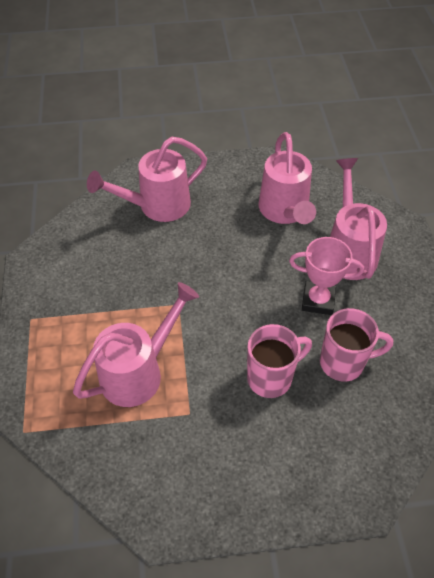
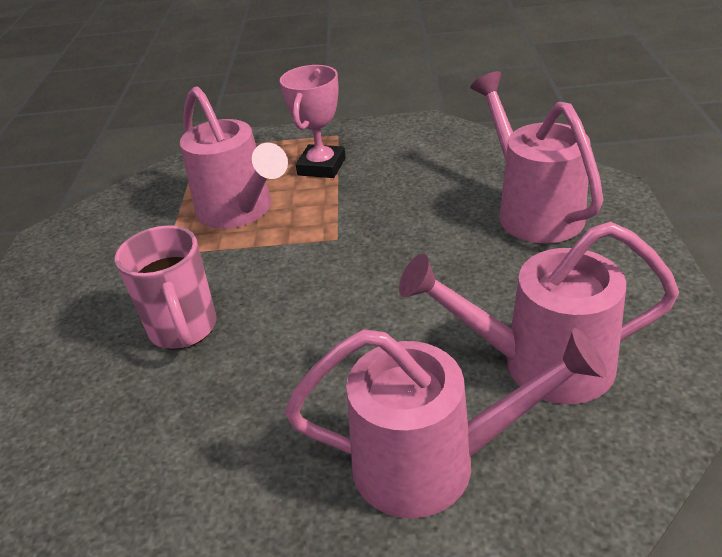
camera: 100 degrees right, 15 degrees down
(318, 300) = (312, 398): pink trophy -> pink trophy (322, 166)
(343, 363) = (174, 421): pink mug -> none

